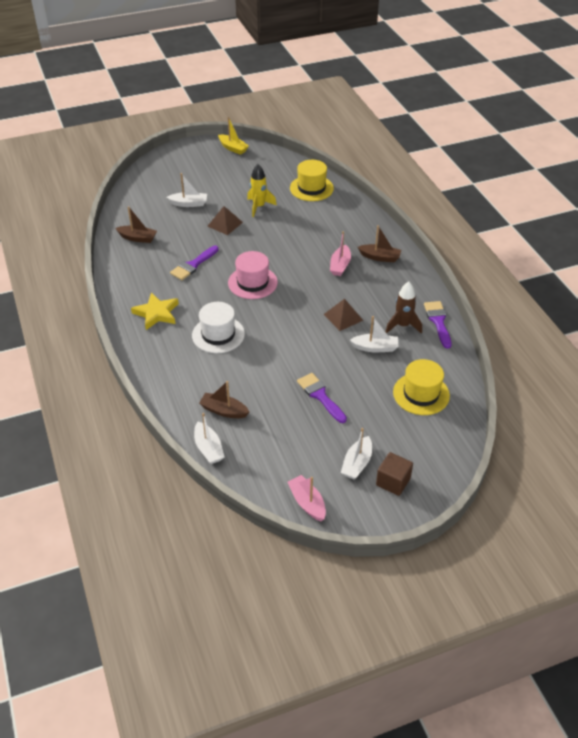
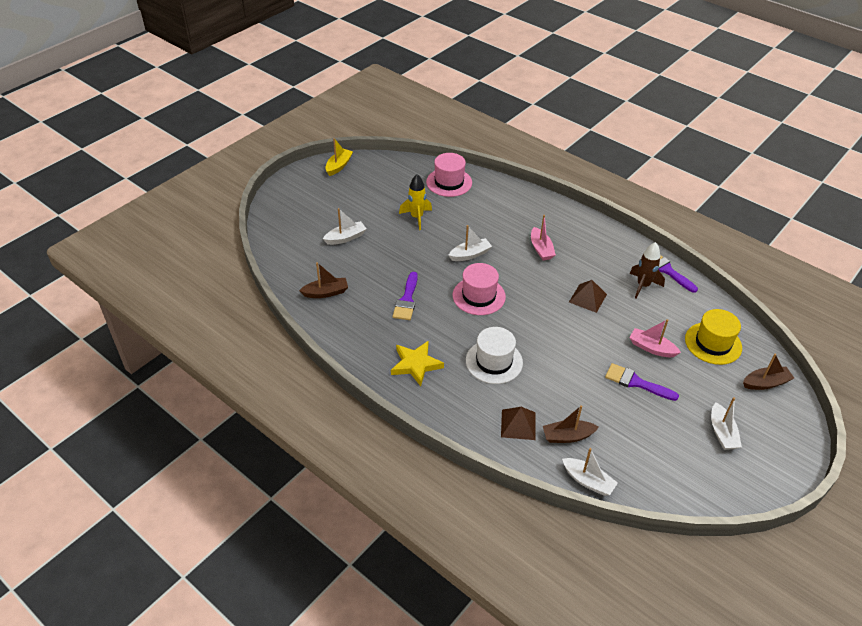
camera: 30 degrees left, 0 degrees up
(225, 224) = (400, 246): brown pyramid -> brown pyramid (518, 424)
(233, 148) = (339, 166): yellow boat -> yellow boat turned 75 degrees counterclockwise
(307, 503) = (717, 491): pink boat -> pink boat (651, 348)
(311, 188) = (449, 182): yellow hat -> pink hat
(375, 347) = (639, 316): white boat -> white boat (470, 254)
(380, 257) = (567, 228): brown boat -> brown boat (765, 383)
(393, 482) = (764, 435): brown cube -> none

